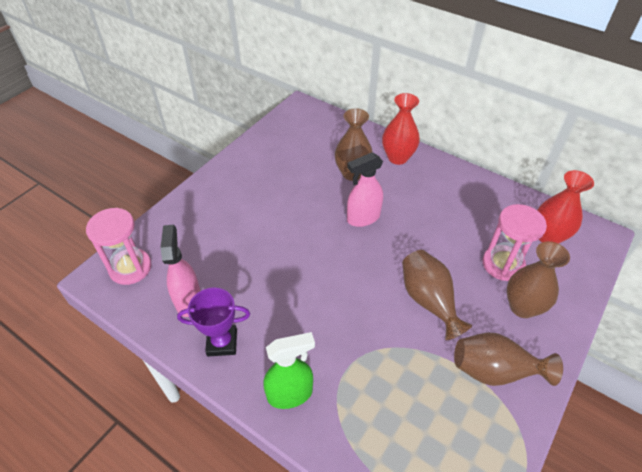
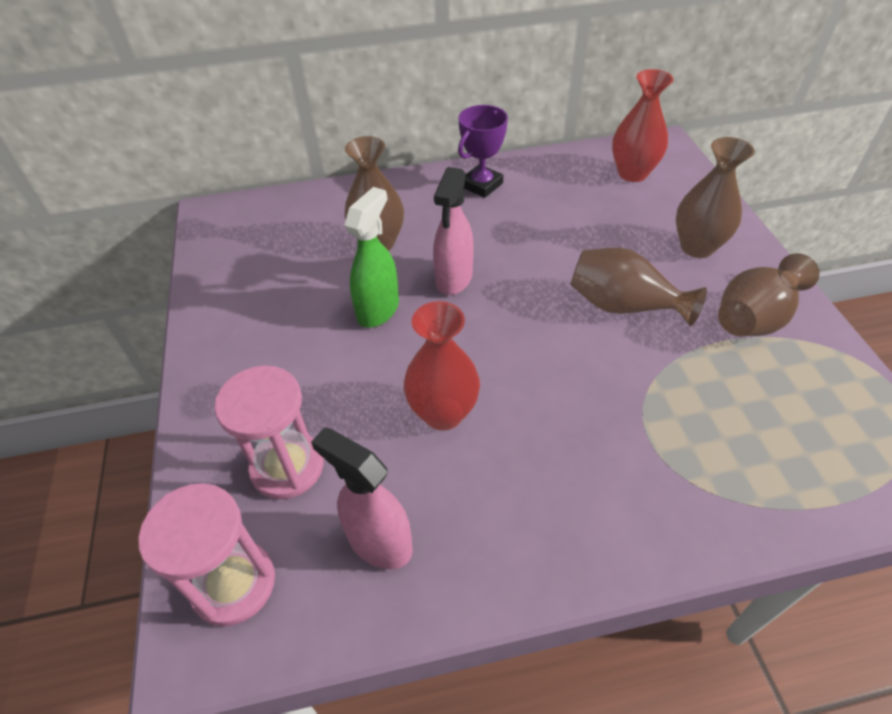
camera: 45 degrees left, 0 degrees up
(222, 342) = (491, 546): purple trophy -> purple trophy (481, 185)
(290, 394) = (638, 520): green spray bottle -> green spray bottle (378, 310)
(397, 157) = (405, 195): red vase -> red vase (443, 413)
(503, 264) = (633, 223): pink hourglass -> pink hourglass (287, 467)

